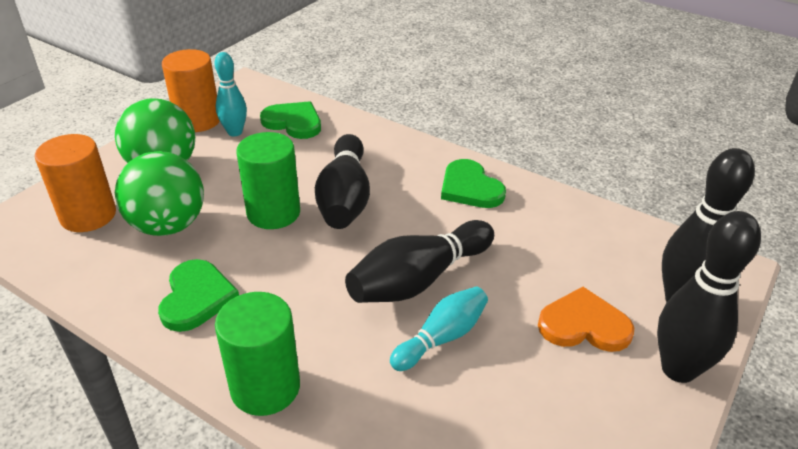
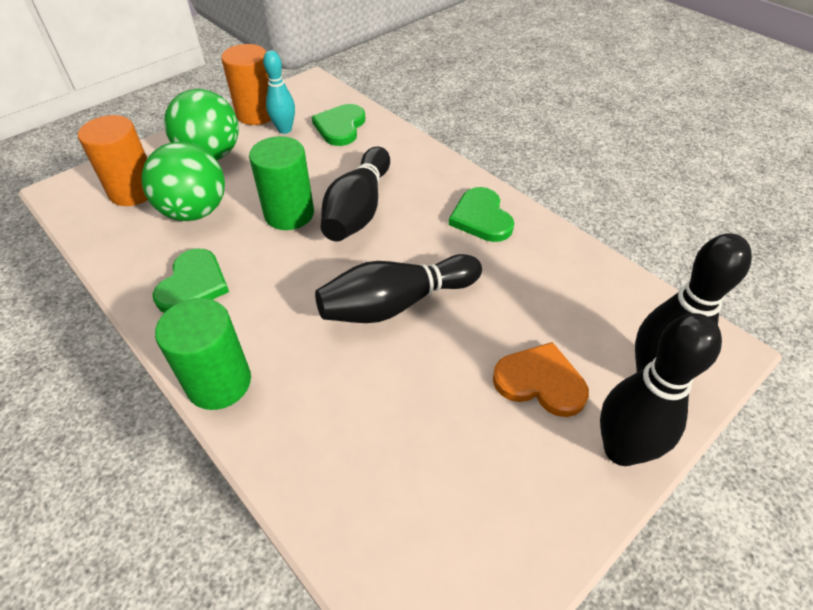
camera: 15 degrees right, 10 degrees up
(293, 122) = (340, 127): green heart -> green heart turned 120 degrees counterclockwise
(442, 337) = (395, 367): turquoise bowling pin -> none

